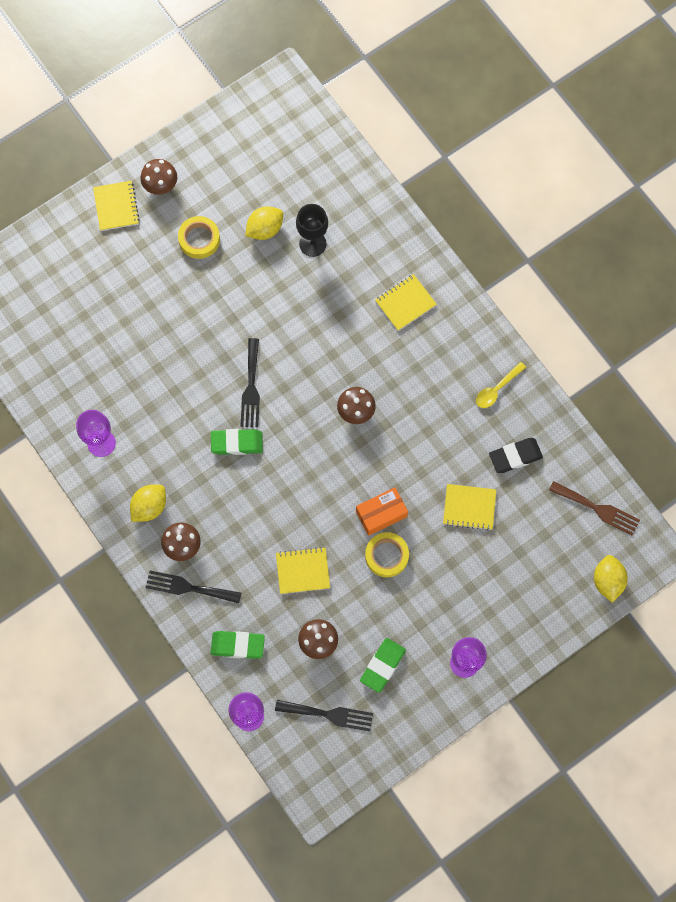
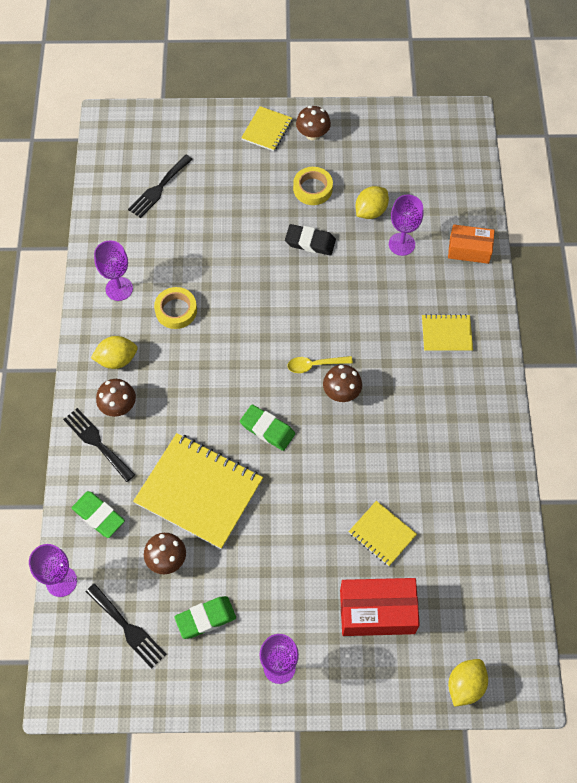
camera: 35 degrees right, 10 degrees down
(237, 443) = (224, 355): green eraser -> green eraser (267, 429)
(251, 387) = (268, 320): black fork -> black fork (159, 188)
(265, 229) = (370, 211): yellow lemon -> yellow lemon turned 45 degrees counterclockwise
(303, 571) = (199, 491): yellow notebook -> yellow notebook, size x1.94
(312, 244) = (401, 244): black goblet -> purple goblet
(381, 514) = (301, 489): orange box -> orange box (469, 250)
(386, 556) = (279, 527): yellow tape -> yellow tape (176, 310)
(497, 389) = (478, 451): yellow spoon -> yellow spoon (315, 365)
(507, 570) = (377, 611): none -> red box
(515, 456) = (454, 518): black eraser -> black eraser (310, 242)
(598, 509) = (500, 614): brown fork -> none

